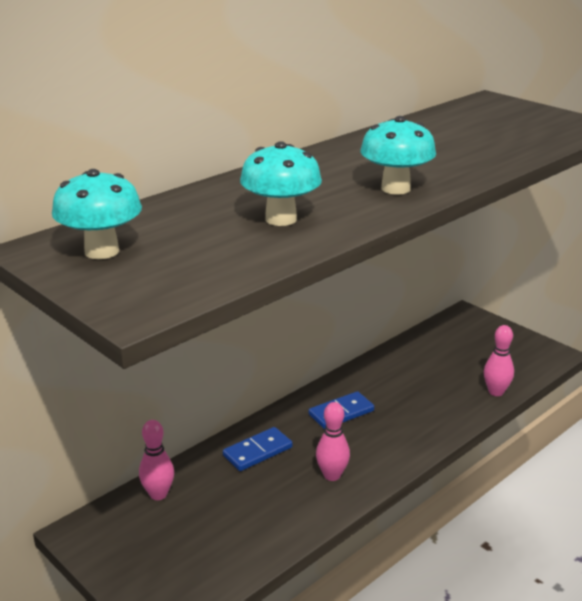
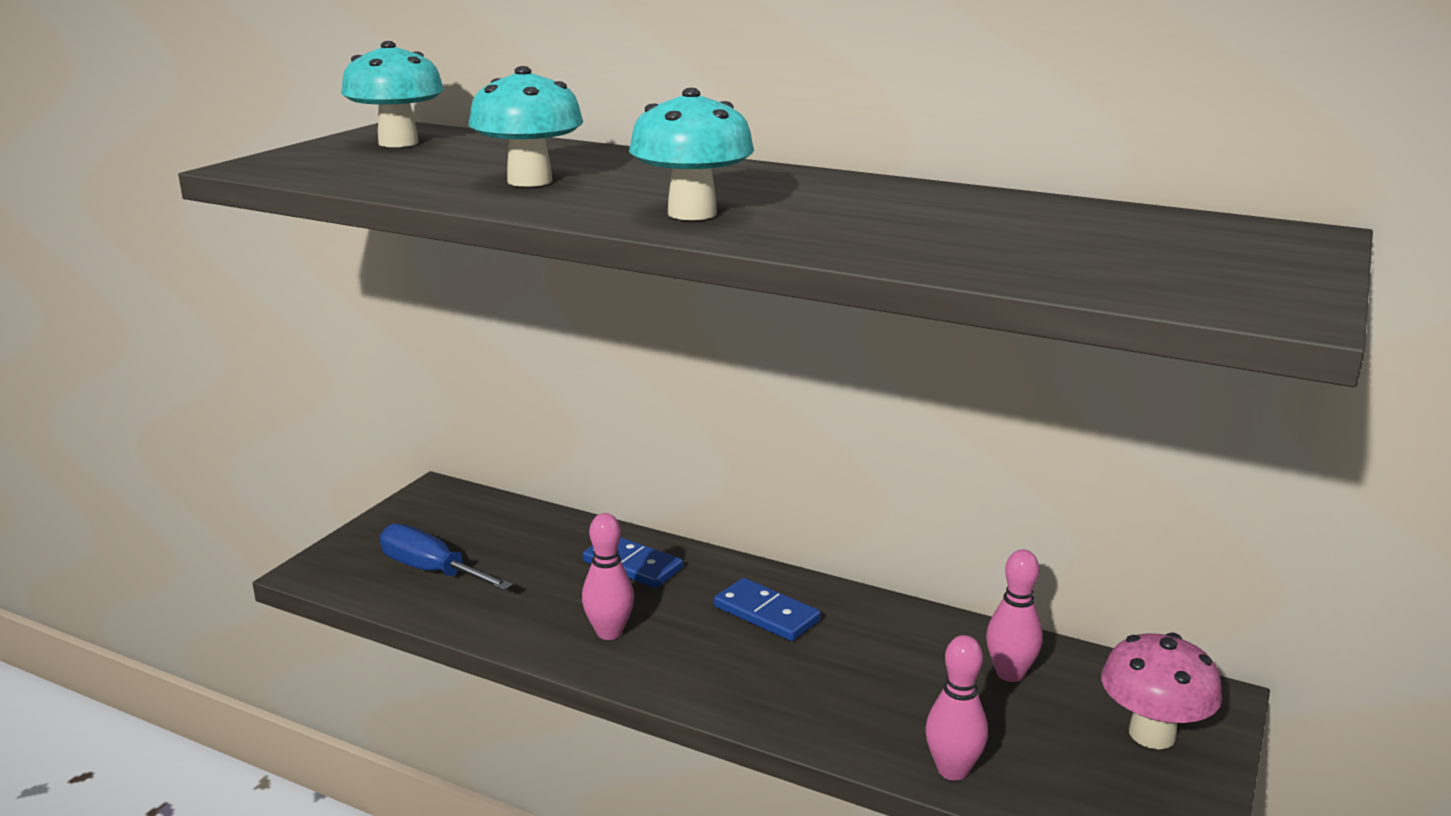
camera: 70 degrees right, 5 degrees down
(158, 494) = (516, 519): pink bowling pin -> pink bowling pin (1010, 673)
(207, 547) = (431, 570): none -> blue screwdriver
(485, 335) = (1152, 734): none -> pink mushroom

